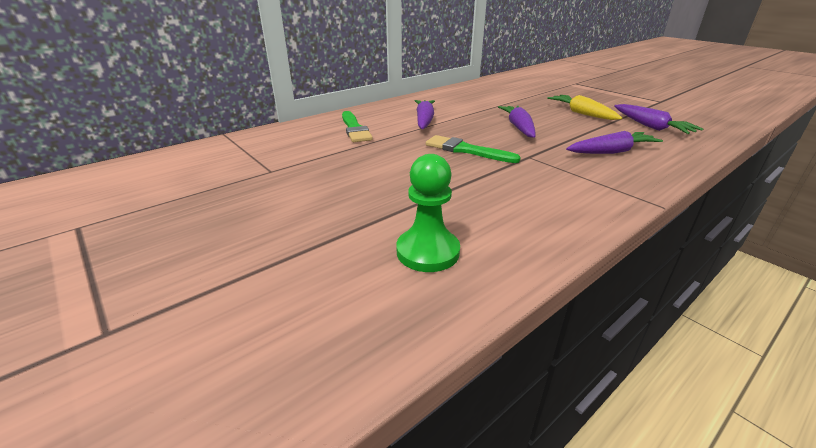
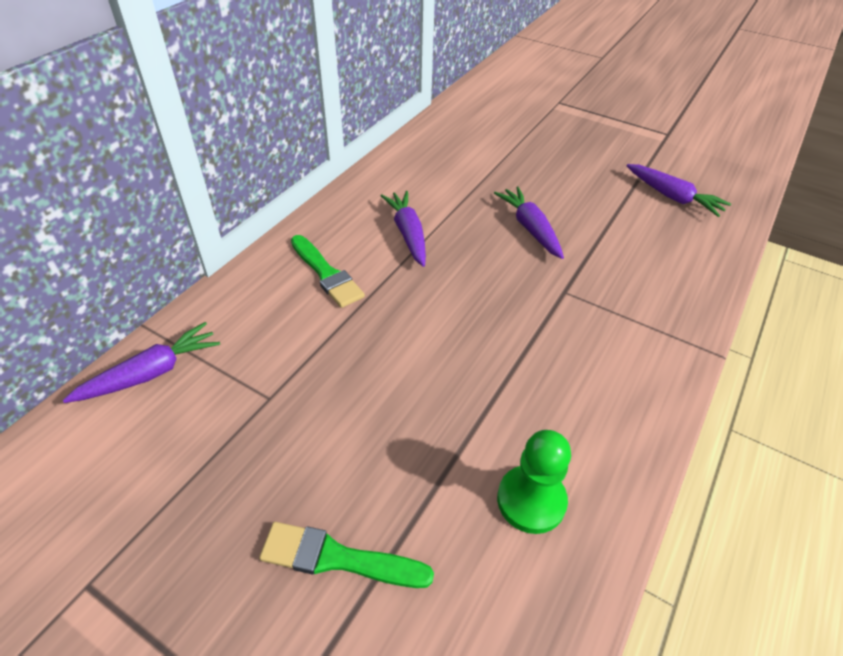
camera: 20 degrees left, 15 degrees up
(466, 150) = (489, 294): green brush -> green brush (337, 558)
(581, 113) = (590, 180): yellow carrot -> none
(612, 152) = (647, 261): purple carrot -> purple carrot (151, 373)

